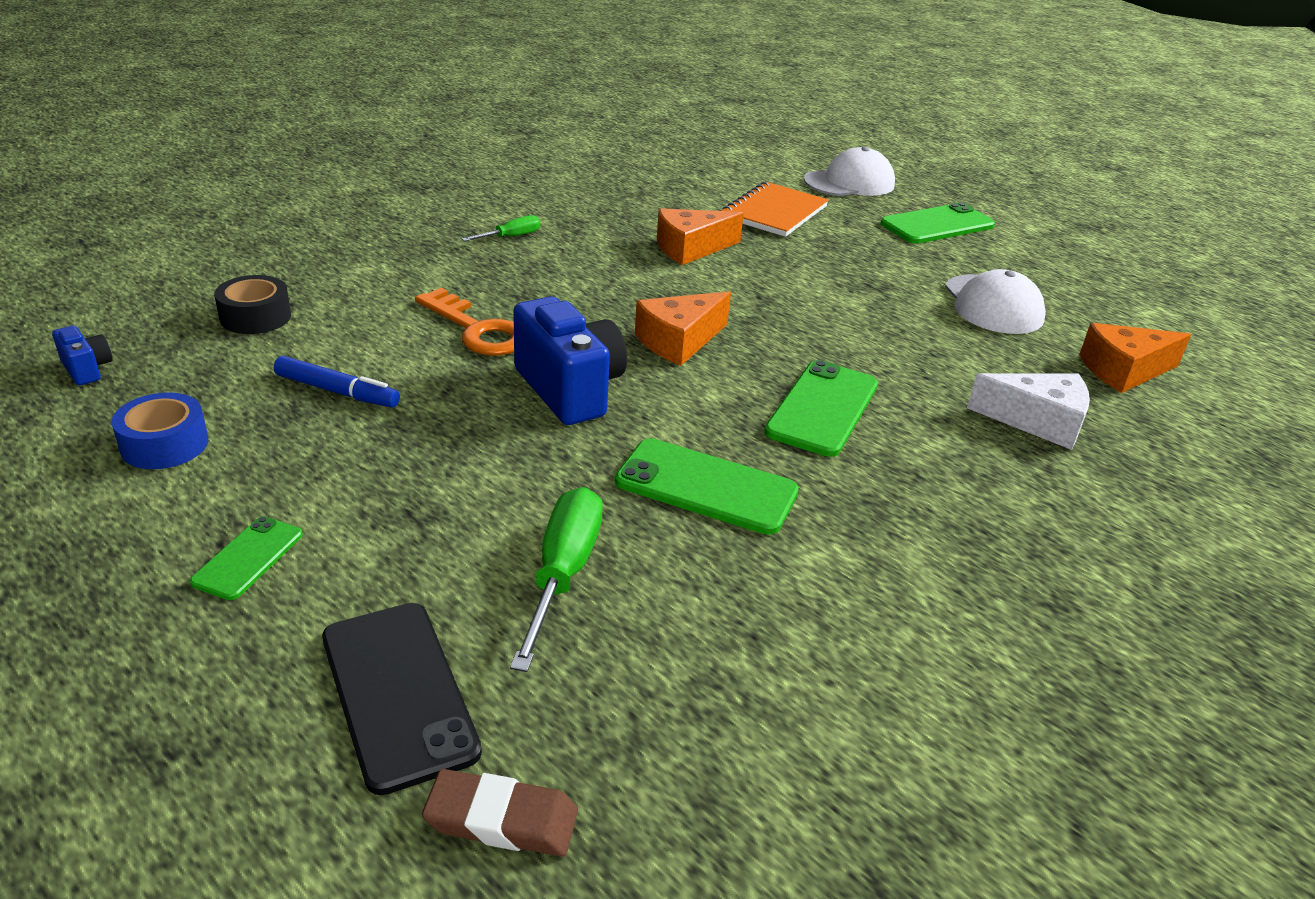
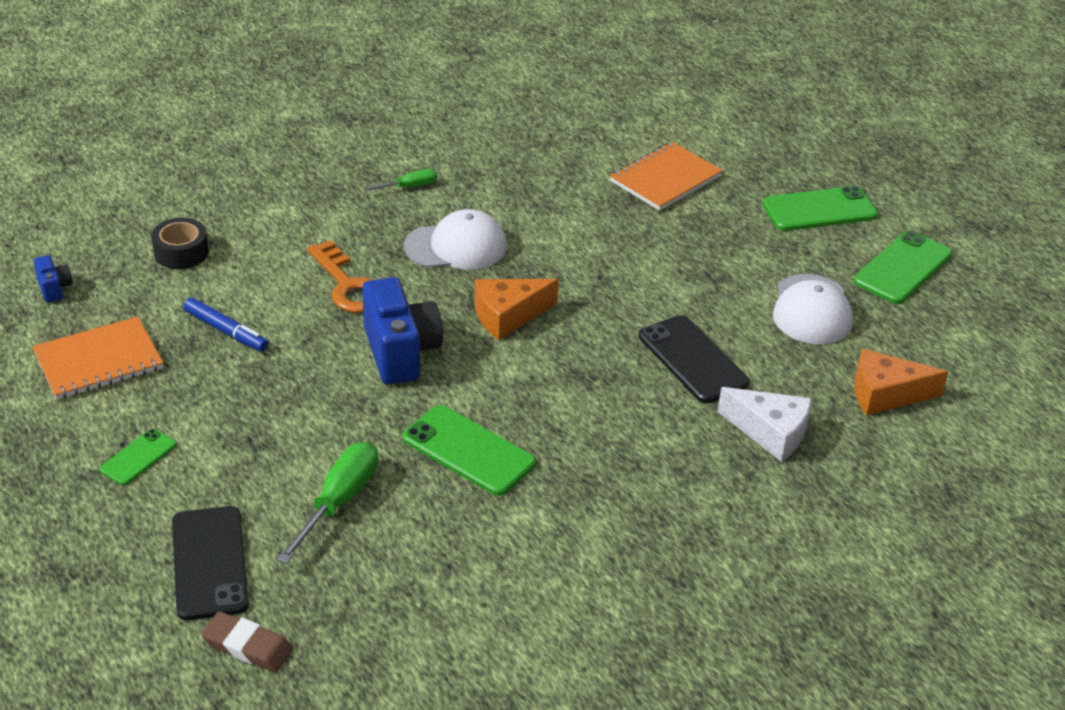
camera: 15 degrees right, 5 degrees up
(164, 444) = (98, 361): blue tape -> orange notebook
(691, 248) = (564, 216): orange cheese -> none
(823, 408) = (595, 396): green phone -> green phone (903, 268)
(849, 182) = (762, 146): white cap -> white cap (456, 246)
(906, 361) = (693, 359): none -> black phone

